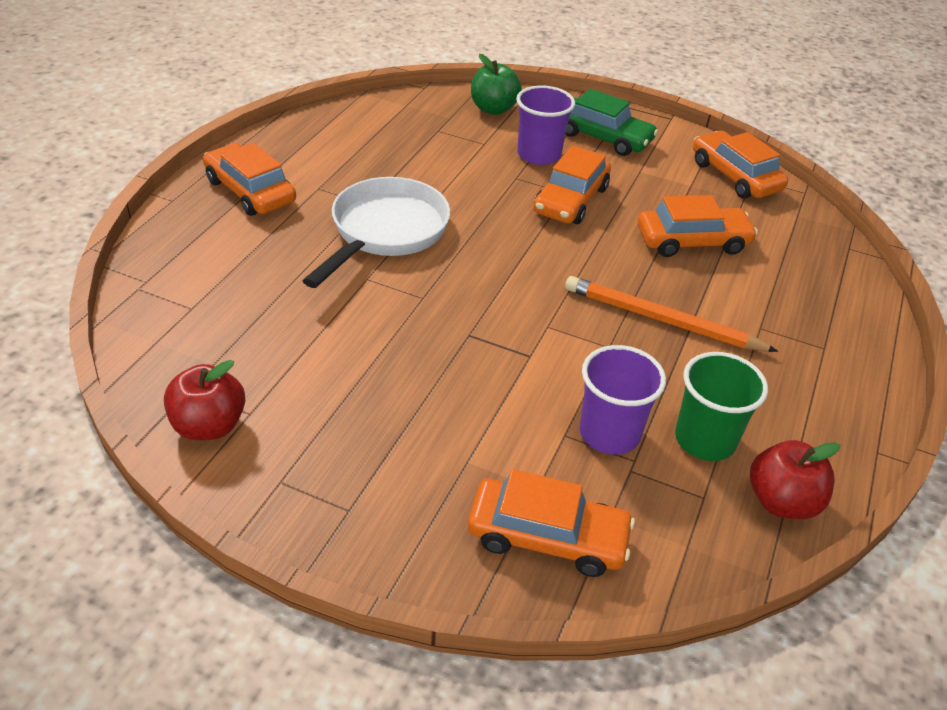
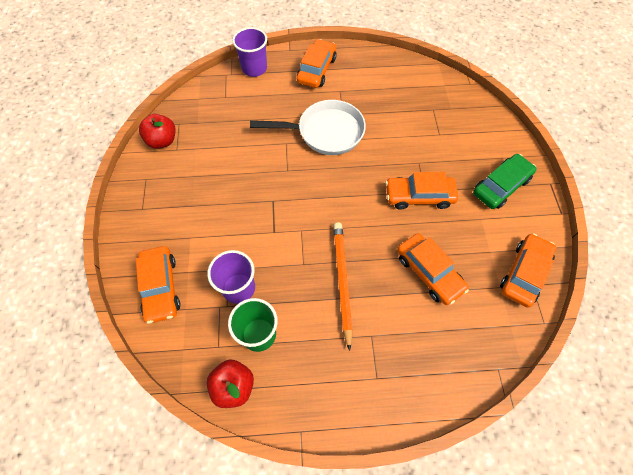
camera: 65 degrees right, 20 degrees up
(493, 109) = (479, 122): green apple -> none
(539, 155) = (451, 163): purple cup -> purple cup (254, 68)
(603, 137) = (501, 186): green car -> green car turned 135 degrees counterclockwise

